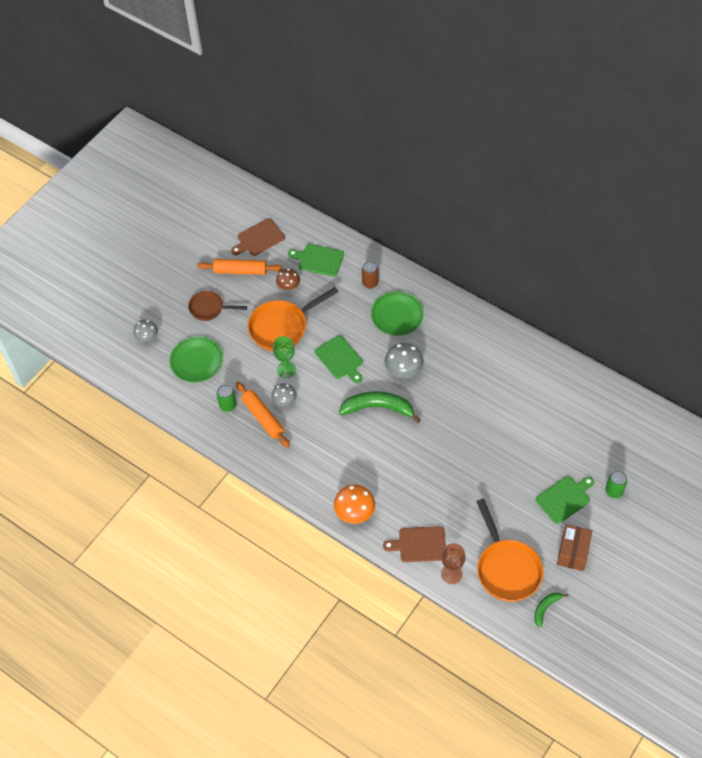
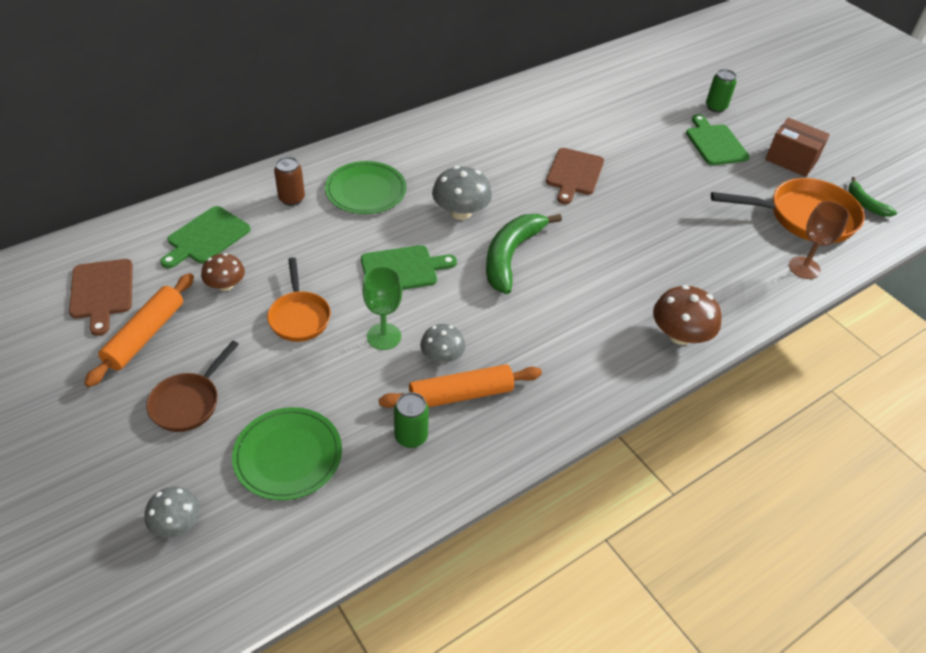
camera: 75 degrees left, 10 degrees down
(282, 327) = (299, 316): orange pan -> orange pan, size x0.60
(354, 512) = (680, 335): orange mushroom -> brown mushroom
(419, 544) = (752, 284): brown cutting board -> brown cutting board (574, 174)

